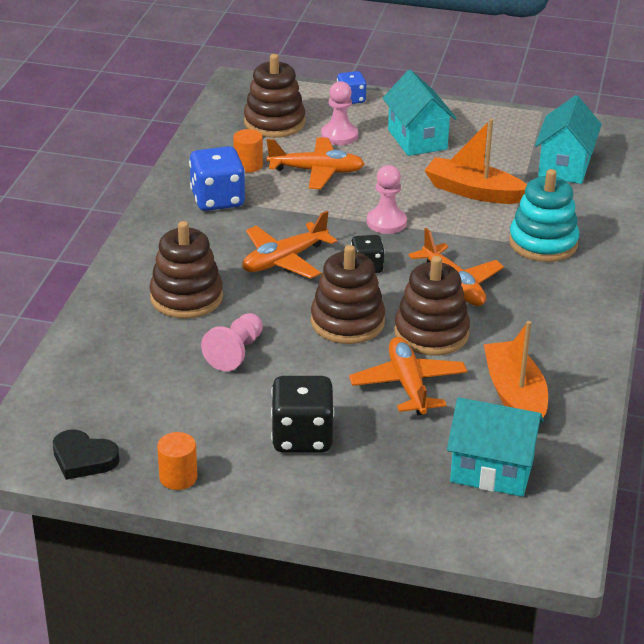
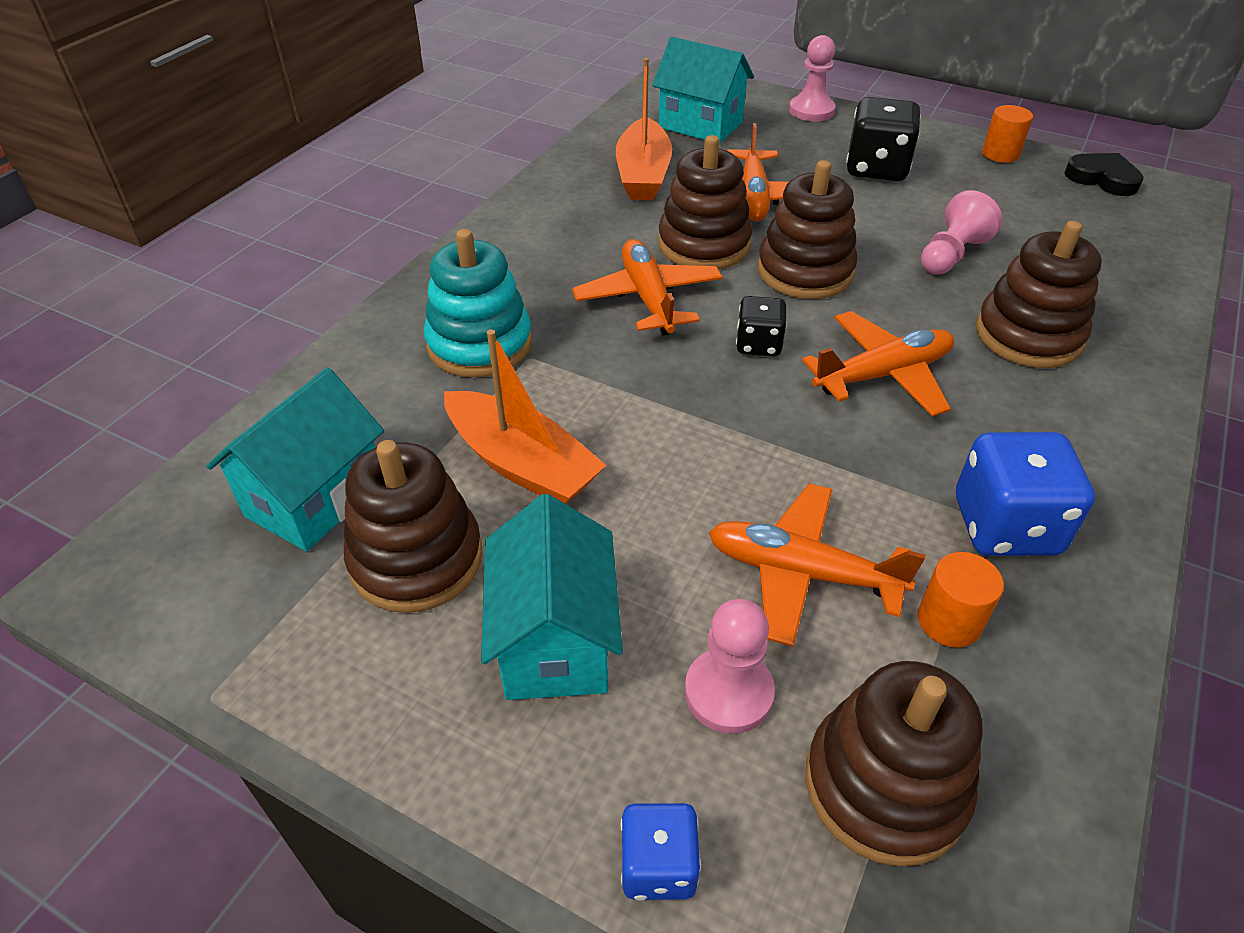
camera: 165 degrees left, 10 degrees up
(386, 222) = (702, 421): pink pawn -> pink pawn (811, 111)
(496, 154) = (416, 559): none -> brown stacking toy

